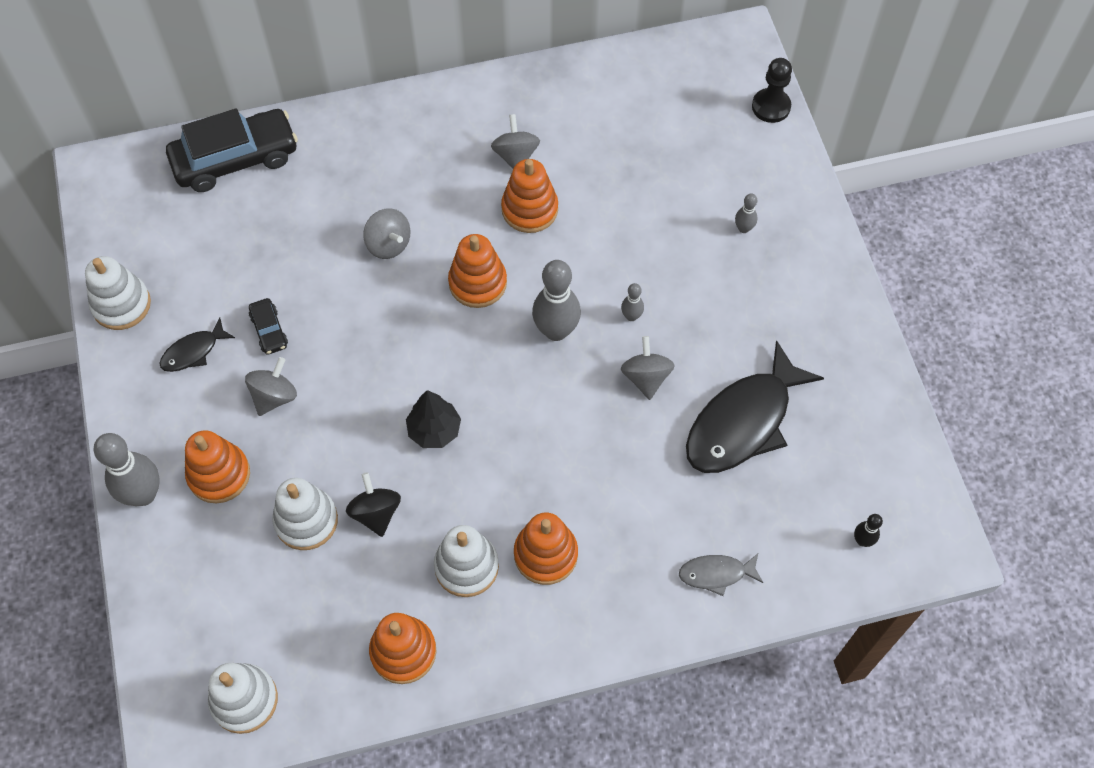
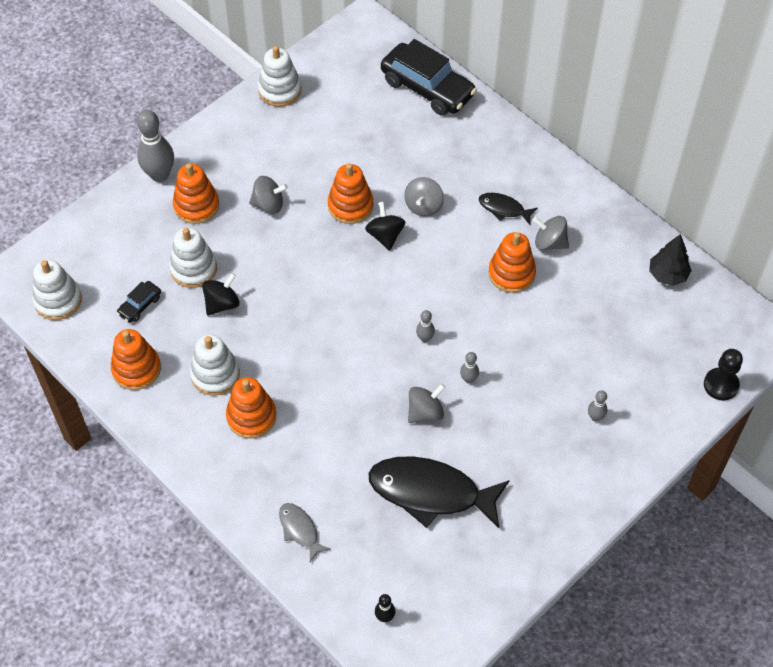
camera: 60 degrees right, 5 degrees down
(193, 352) = (272, 145): black fish -> black fish (504, 209)
(269, 330) = (313, 176): black car -> black car (140, 305)
(400, 300) = (385, 235): none -> black spinning top
(434, 430) = (301, 305): black tree -> black tree (667, 275)
(477, 283) = (430, 272): orange stacking toy -> orange stacking toy (350, 205)
(516, 156) = (549, 242): grey spinning top -> grey spinning top turned 120 degrees counterclockwise
(556, 331) = (425, 338): grey bowling pin -> grey bowling pin, size x0.48

